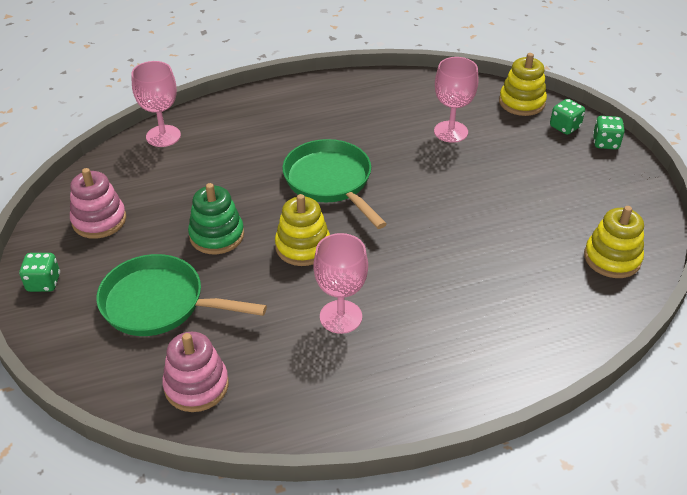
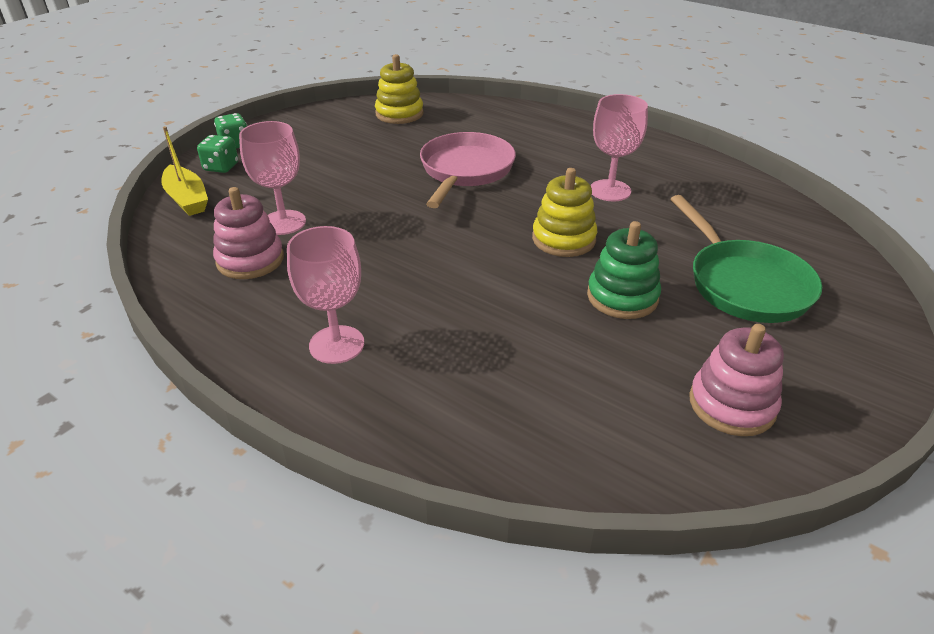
camera: 125 degrees left, 5 degrees down
(44, 283) = (858, 382): green dice -> none
(163, 136) = (519, 459): pink goblet -> pink goblet (336, 344)
(196, 385) = (769, 222): pink stacking toy -> pink stacking toy (250, 260)
(330, 182) = (451, 263): green pan -> none
(452, 247) = (465, 171): none -> pink pan
(521, 102) = (187, 199): yellow stacking toy -> yellow boat

